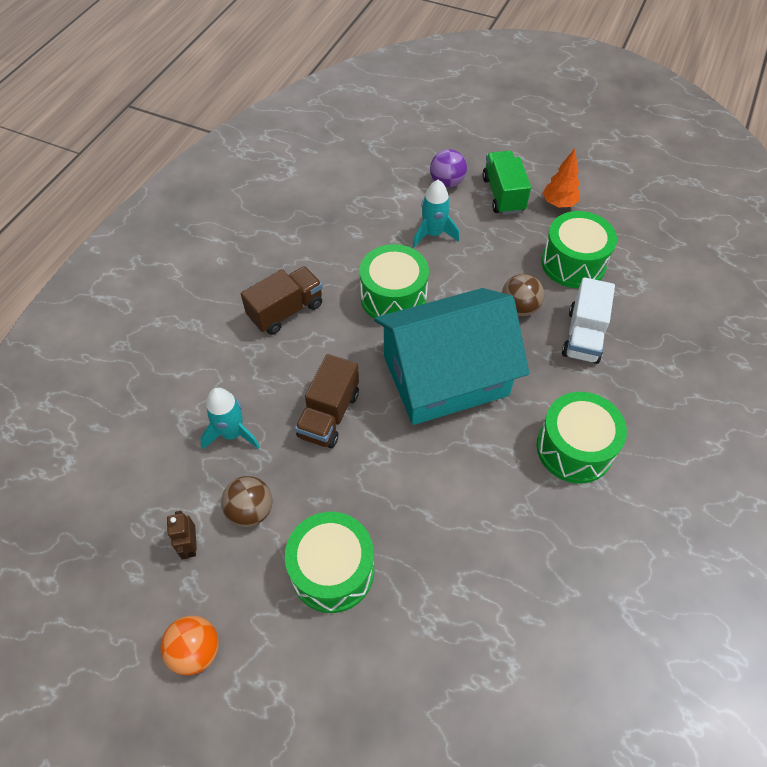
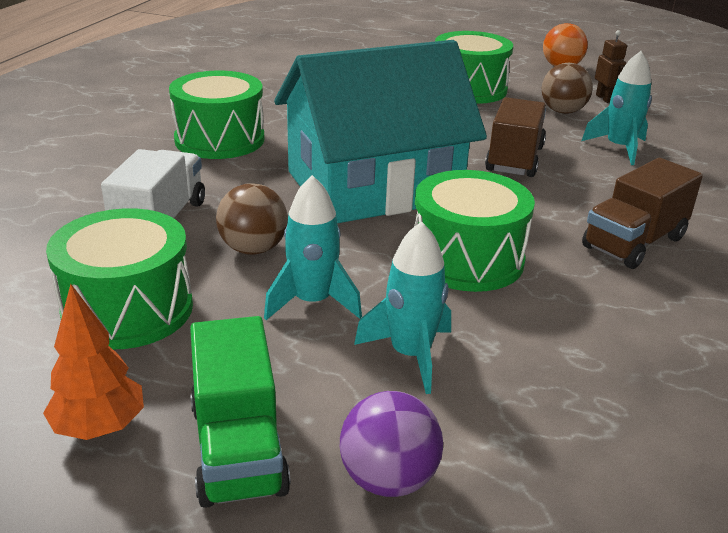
camera: 175 degrees right, 25 degrees down
(481, 266) = (312, 302): none -> turquoise rocket

